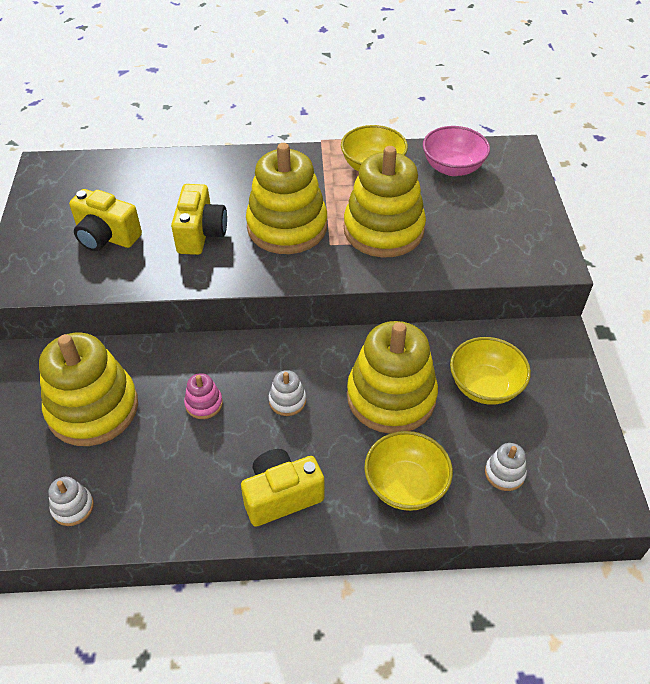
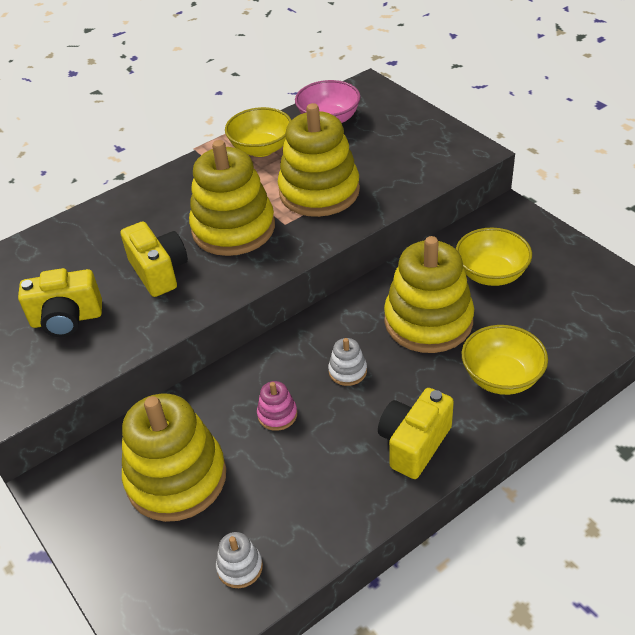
camera: 30 degrees left, 5 degrees down
(504, 473) = (563, 326): white stacking toy -> none

